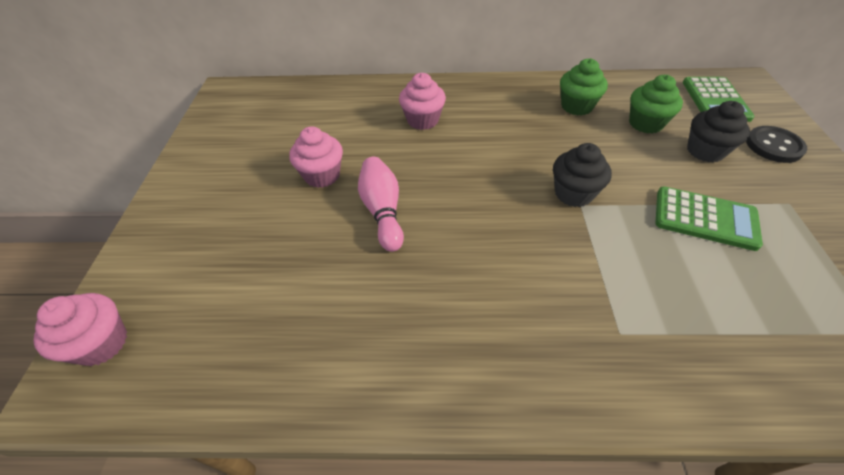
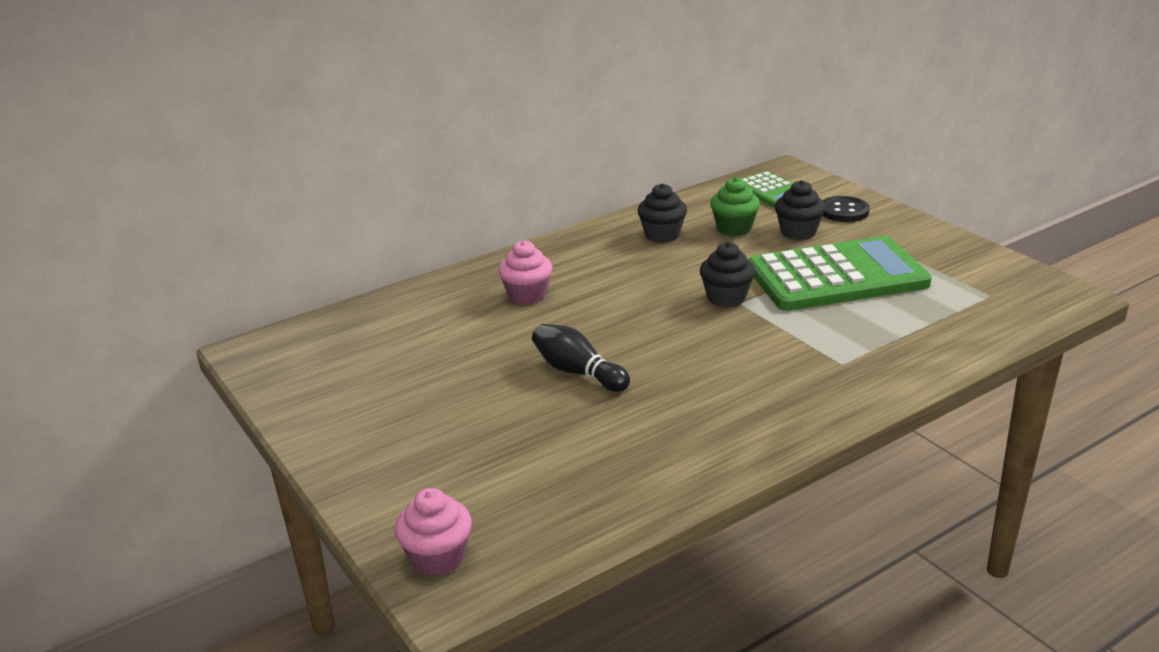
camera: 35 degrees left, 20 degrees down
(322, 175) = (481, 372): pink cupcake -> none
(382, 211) = (577, 372): pink bowling pin -> black bowling pin
(576, 106) = (662, 235): green cupcake -> black cupcake
(705, 218) = (837, 276): green calculator -> green calculator, size x1.86

